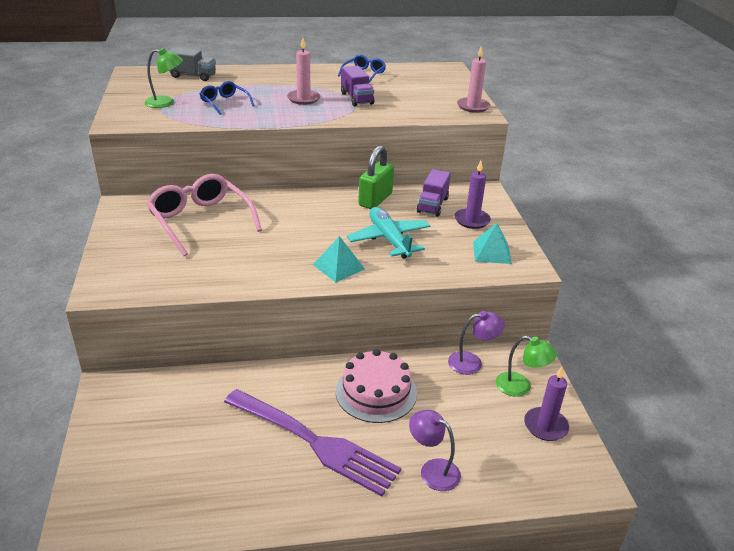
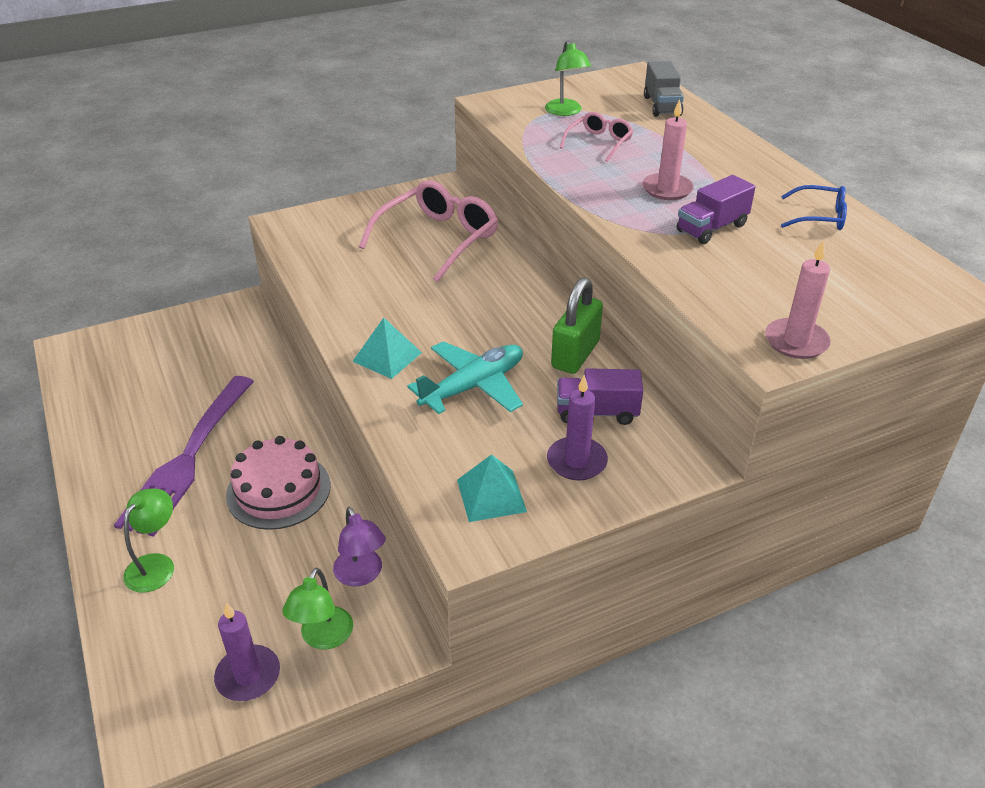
camera: 75 degrees right, 5 degrees up
(224, 103) = (599, 142): blue glasses -> pink glasses
(375, 199) = (575, 354): green padlock -> green padlock turned 75 degrees counterclockwise
(432, 470) = (156, 565): purple lamp -> green lamp

